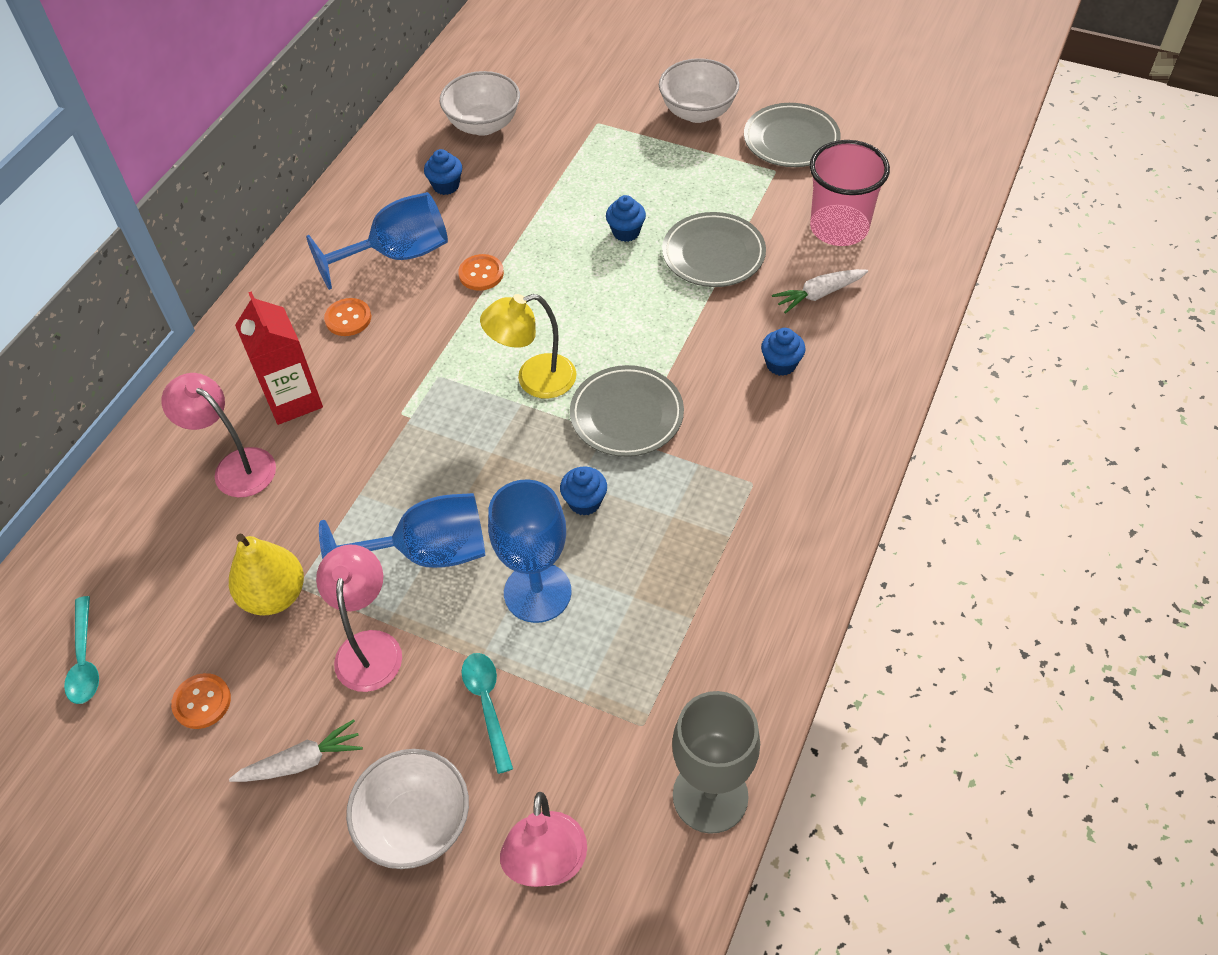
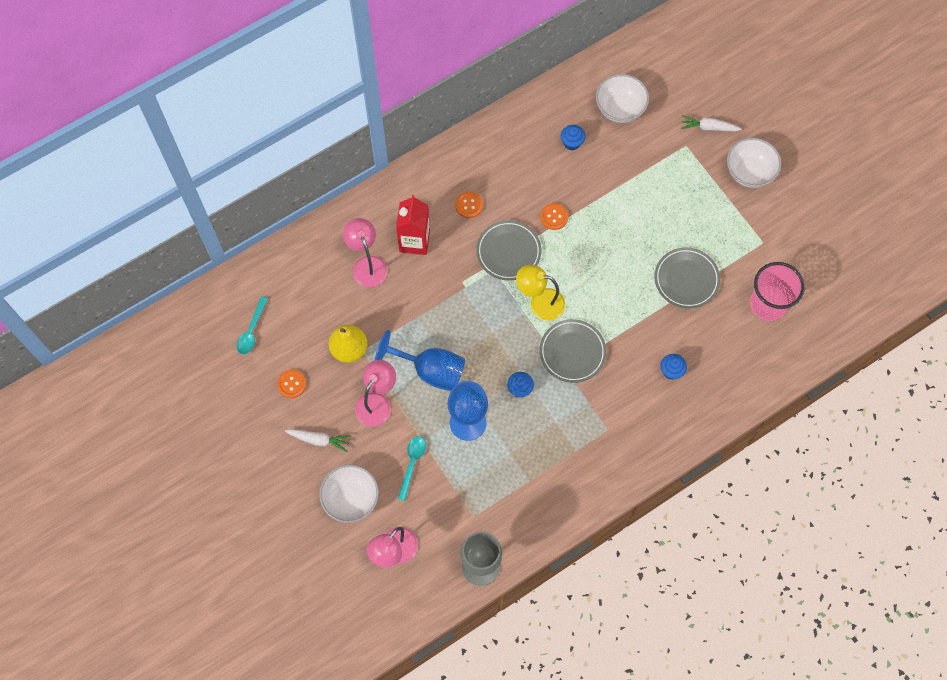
camera: 30 degrees right, 15 degrees up
(398, 255) = (518, 177): blue goblet -> none
(626, 232) = (649, 235): blue cupcake -> none
(791, 140) = (788, 225): grey plate -> grey plate (508, 252)
(818, 294) = (723, 340): white carrot -> white carrot (708, 127)

